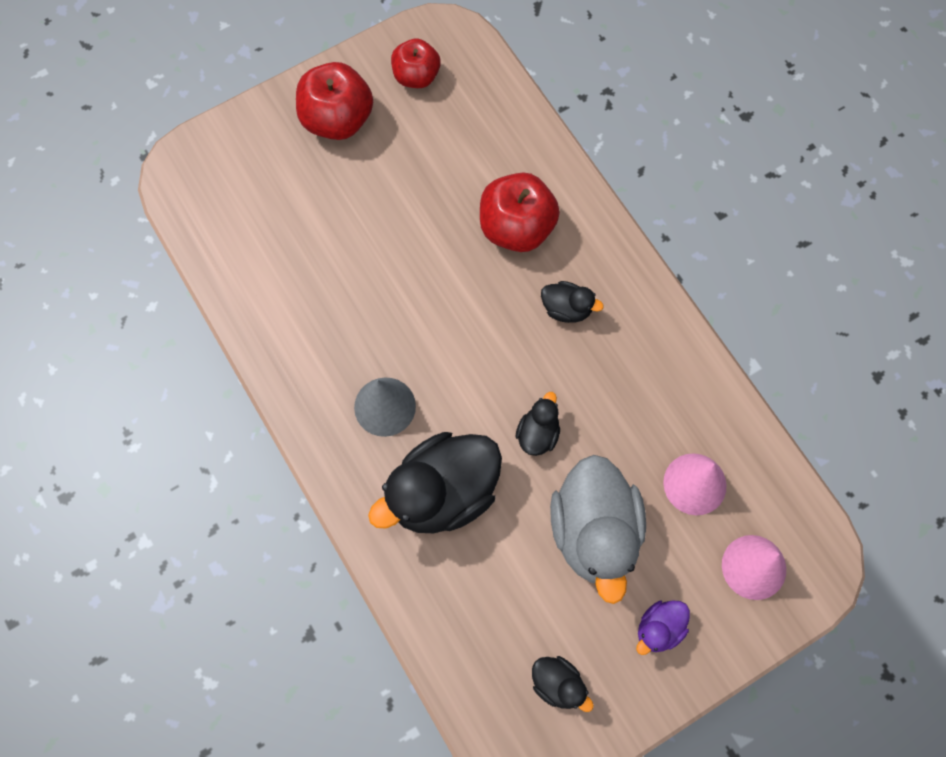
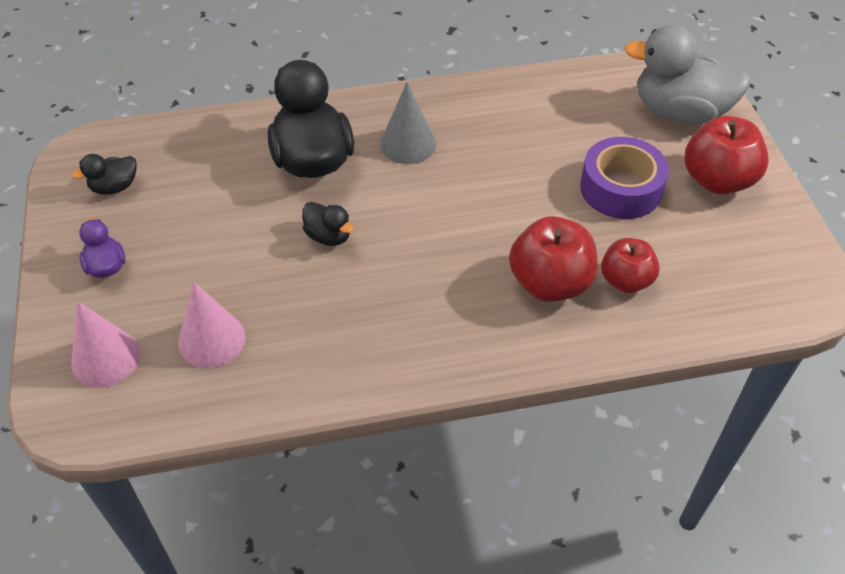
camera: 110 degrees right, 20 degrees down
(378, 196) = (620, 188): none -> purple tape
(416, 76) = (759, 252): red apple -> red apple (625, 280)
(566, 309) = (443, 296): black duck -> none
(594, 532) = (217, 248): grey duck -> grey duck (679, 112)

